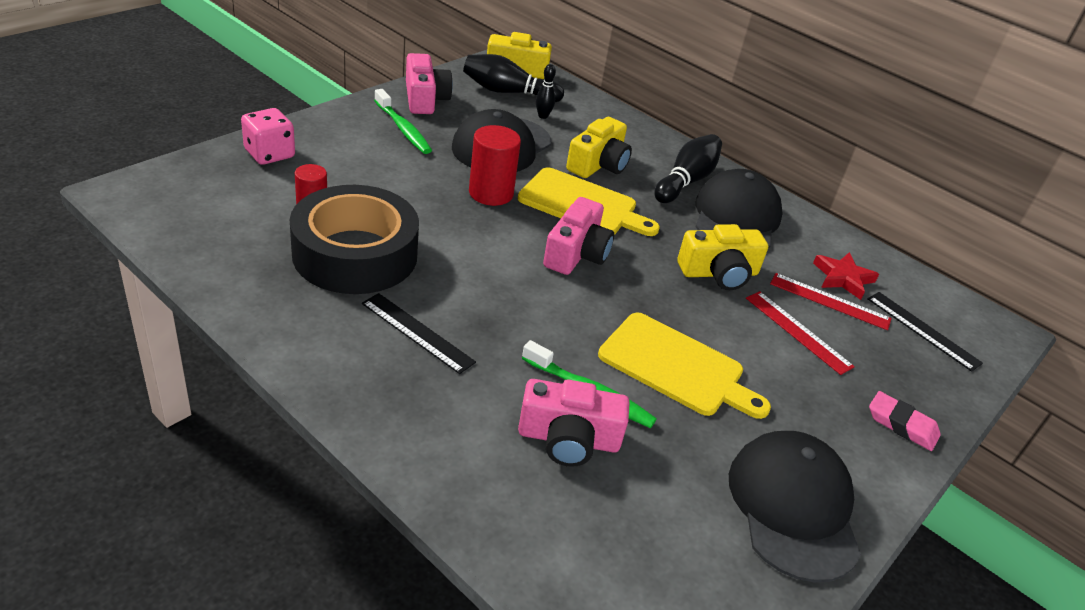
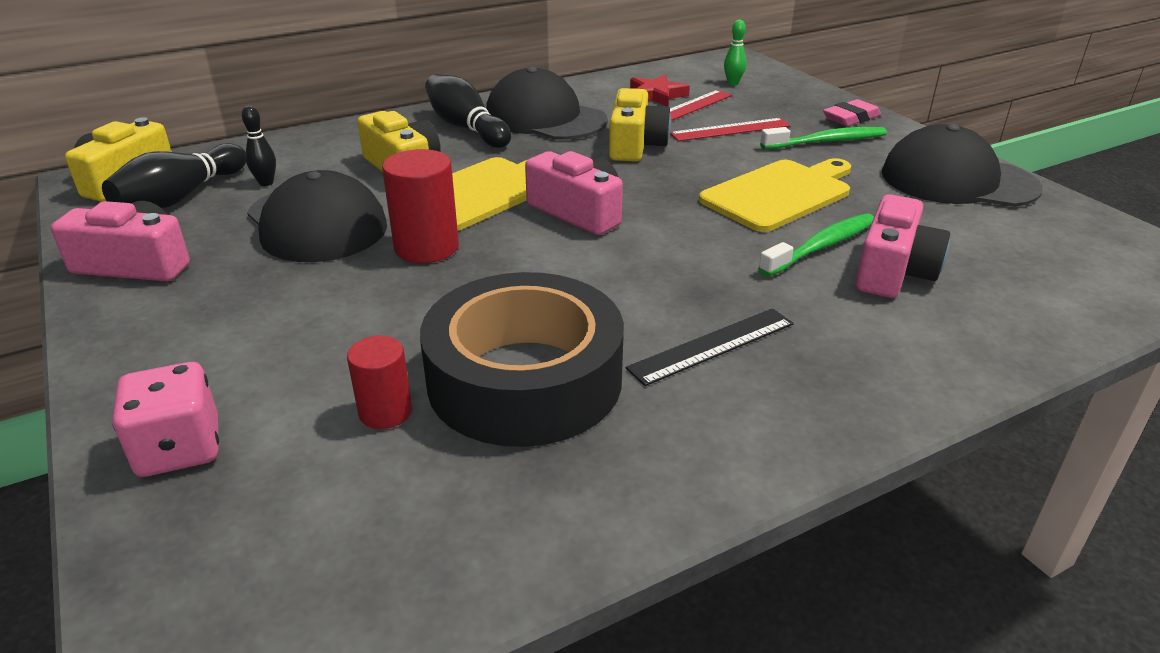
camera: 65 degrees left, 5 degrees down
(403, 129) = (210, 295): green toothbrush -> green toothbrush (827, 141)
(923, 330) = (733, 83): black ruler -> green bowling pin

